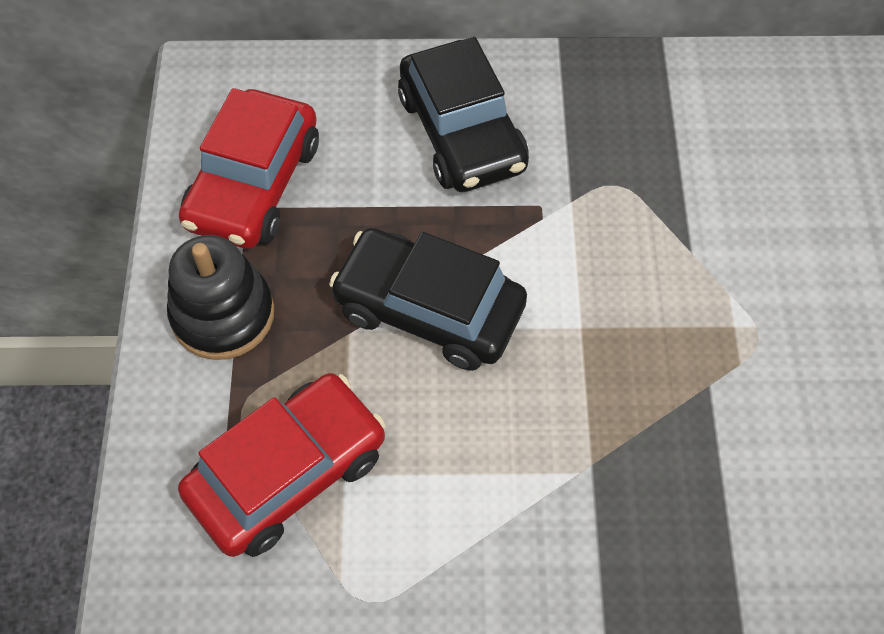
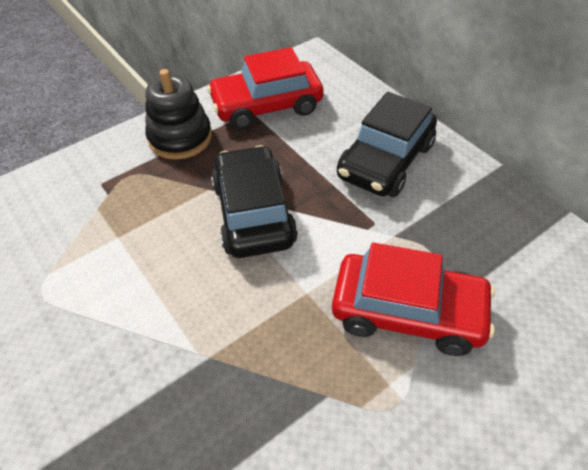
camera: 55 degrees right, 10 degrees down
(288, 474) = (102, 214): red car -> red car (407, 312)

